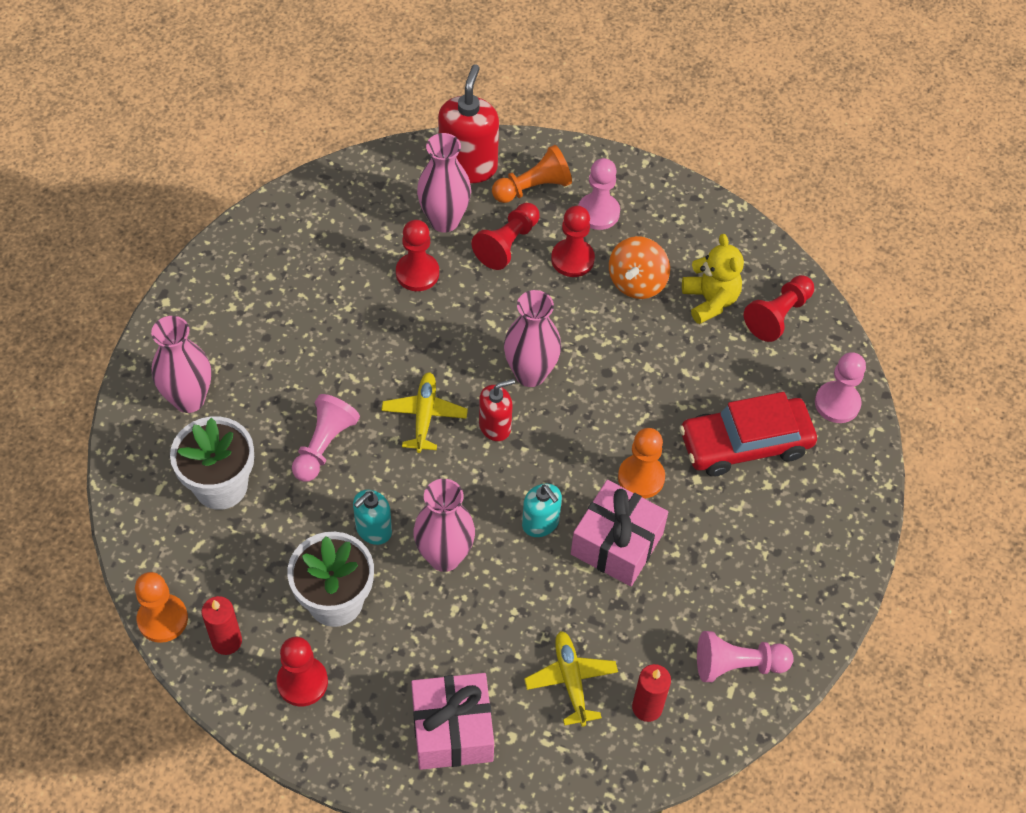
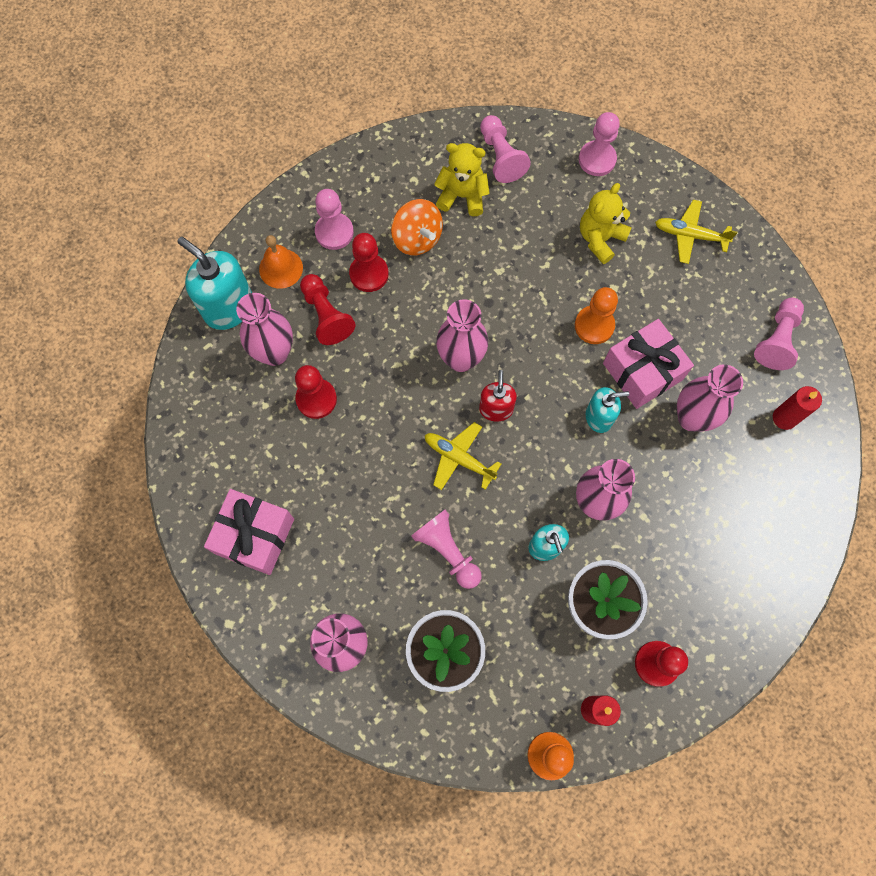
camera: 60 degrees left, 15 degrees up
(452, 730) = (745, 566): pink gift -> pink gift (254, 536)
(468, 166) = (228, 307): red soap dispenser -> turquoise soap dispenser
(533, 187) = (281, 268): orange pawn -> orange bell
(571, 680) = (740, 460): yellow plane -> yellow plane (690, 235)
(592, 612) = (691, 418): none -> pink vase
(745, 443) = (600, 239): red car -> yellow teddy bear
(778, 315) = (501, 157): red pawn -> pink pawn

